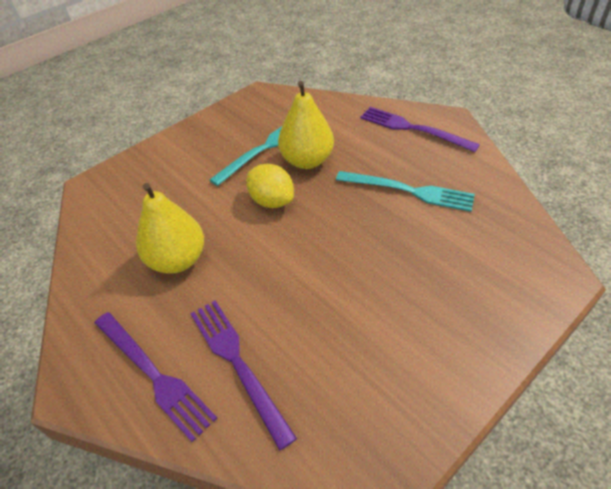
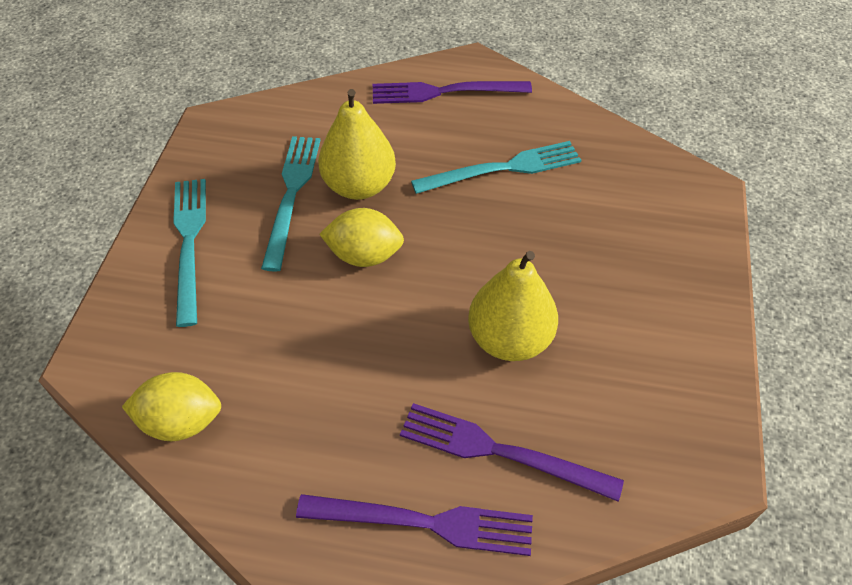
camera: 40 degrees left, 5 degrees up
(97, 237) = (181, 421): none -> yellow lemon
(177, 260) = (320, 386): yellow pear -> yellow pear (509, 339)
(189, 150) = (189, 243): none -> turquoise fork

